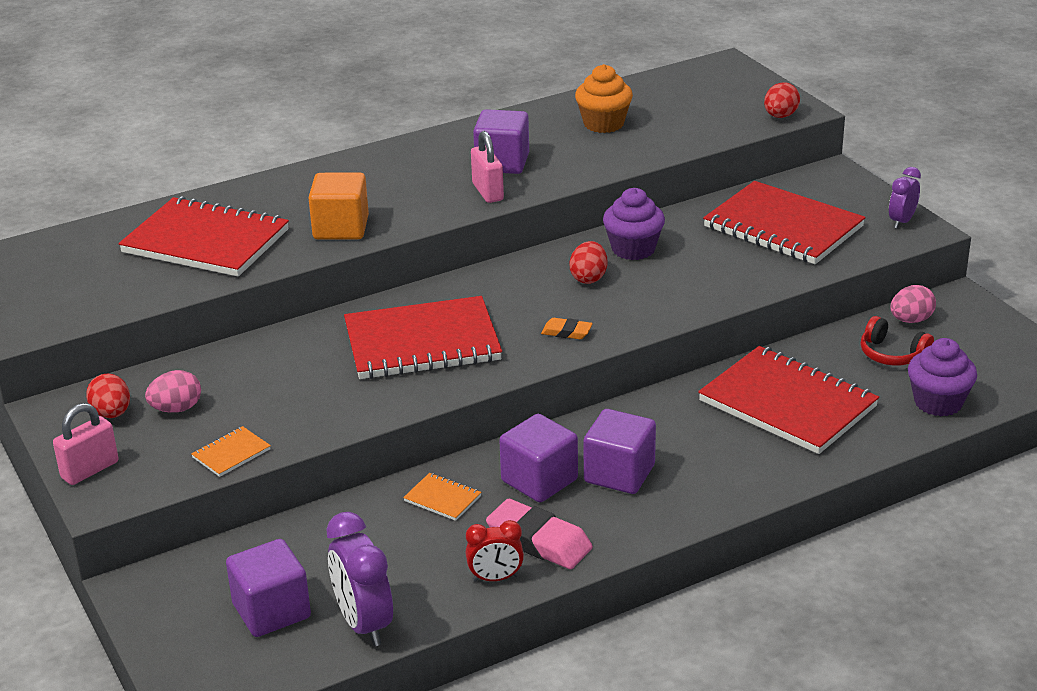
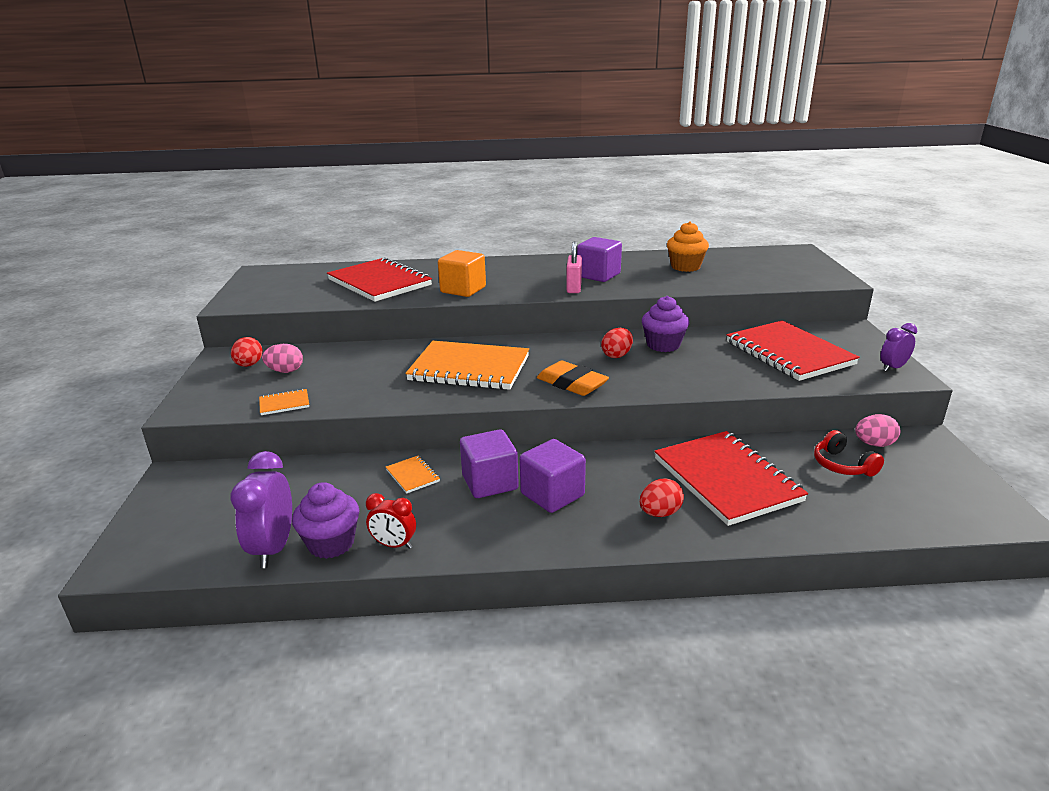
camera: 25 degrees right, 5 degrees down
(90, 470) = (198, 392): pink padlock -> none
(271, 611) = (228, 518): purple cube -> none
(422, 343) = (469, 368): red notebook -> orange notebook
(539, 541) = (450, 526): pink eraser -> none
(566, 332) = (572, 384): orange eraser -> orange eraser, size x1.88
(780, 116) = (820, 281): red egg -> red egg (660, 513)
(938, 402) = (866, 513): purple cupcake -> purple cupcake (331, 543)

